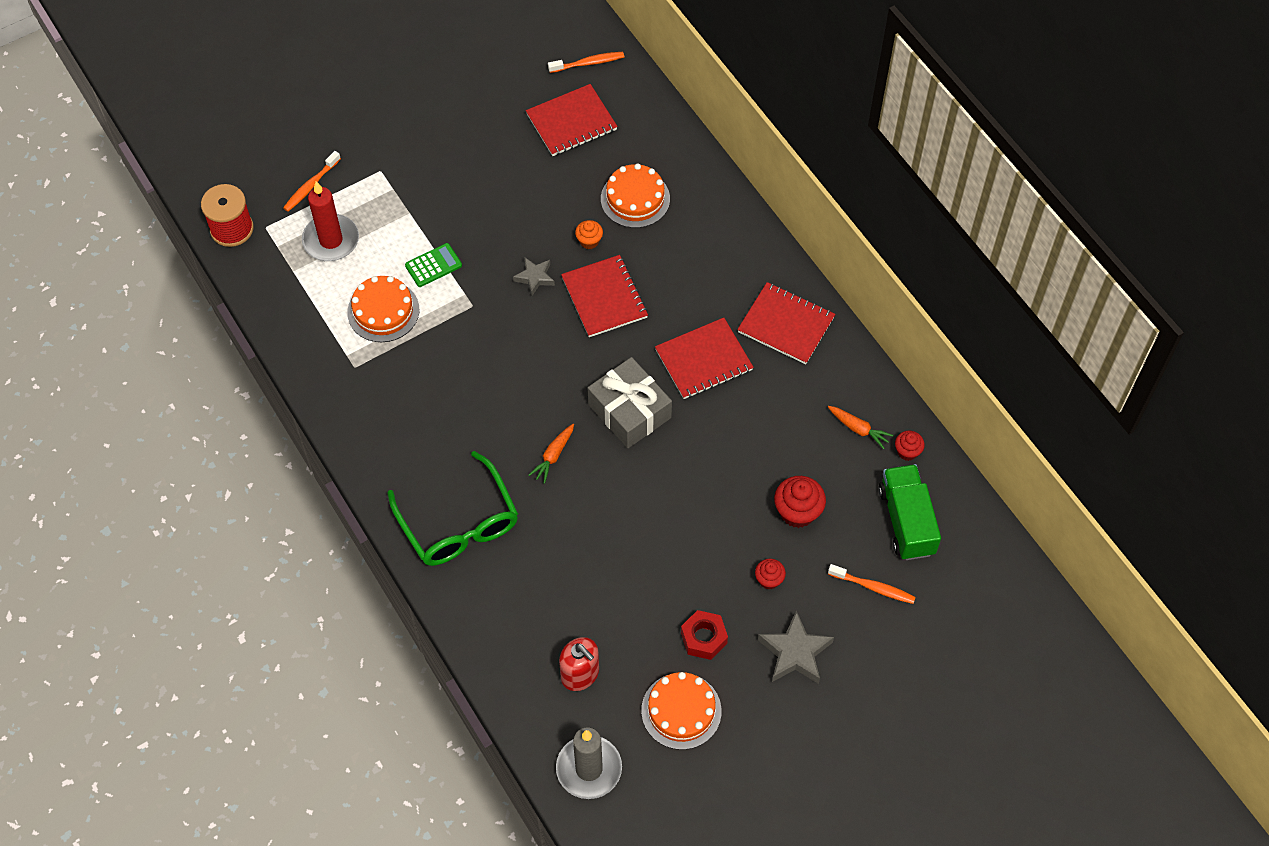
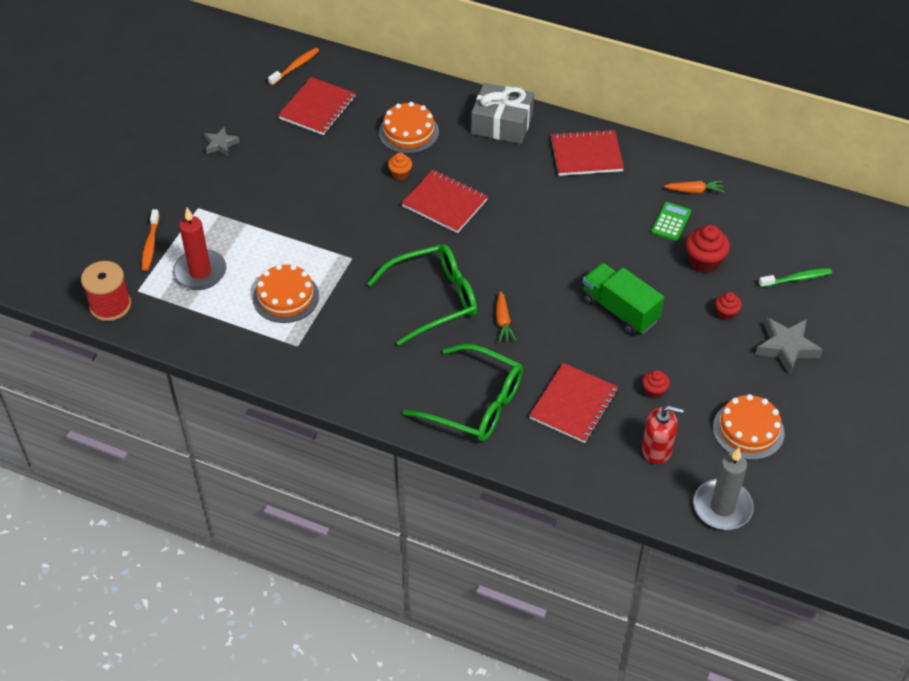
camera: 35 degrees left, 10 degrees down
(433, 265) = (297, 248): green calculator -> green calculator (671, 222)
(509, 393) = (433, 299): none -> green glasses
(535, 277) = (382, 216): grey star -> grey star (221, 144)
(629, 411) = (530, 263): grey gift -> grey gift (502, 124)
(703, 638) = (718, 375): red nut -> none
(704, 360) = (552, 205): red notebook -> red notebook (574, 405)
(873, 587) = (797, 279): orange toothbrush -> green toothbrush
(906, 521) = (778, 228): green truck -> green truck (620, 310)
(907, 452) = (738, 187): red cupcake -> red cupcake (654, 391)

